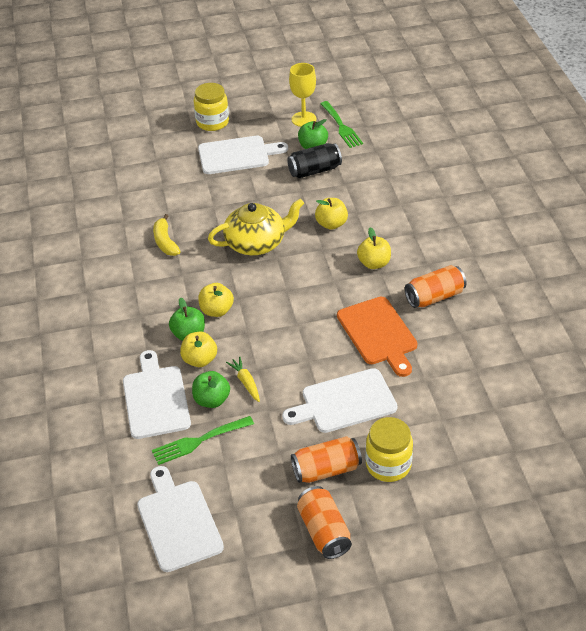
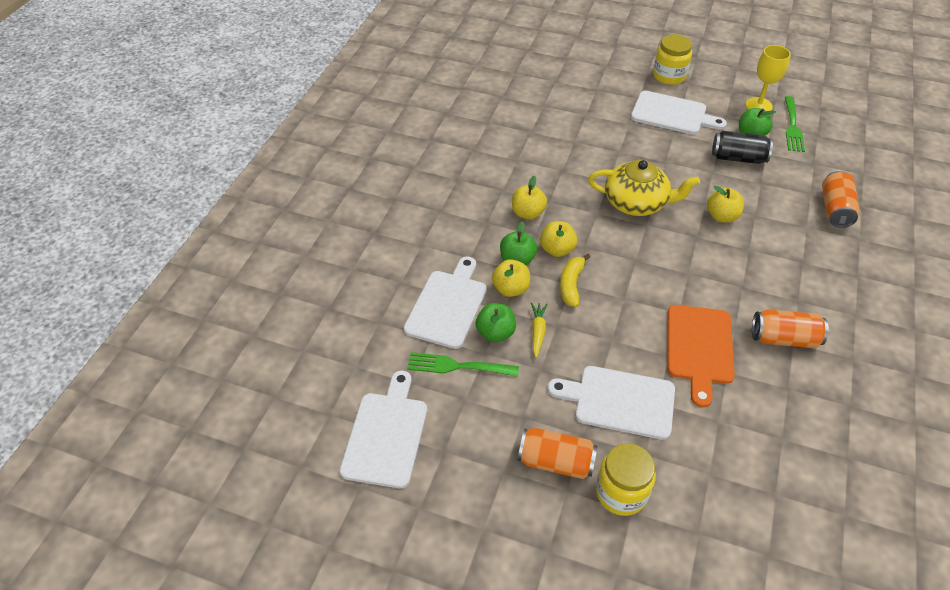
camera: 30 degrees right, 5 degrees up
(165, 242) = (554, 166): yellow banana -> yellow banana (571, 285)
(324, 531) = (511, 525): orange can -> orange can (835, 209)
(374, 263) = (740, 274): yellow apple -> yellow apple (528, 213)

